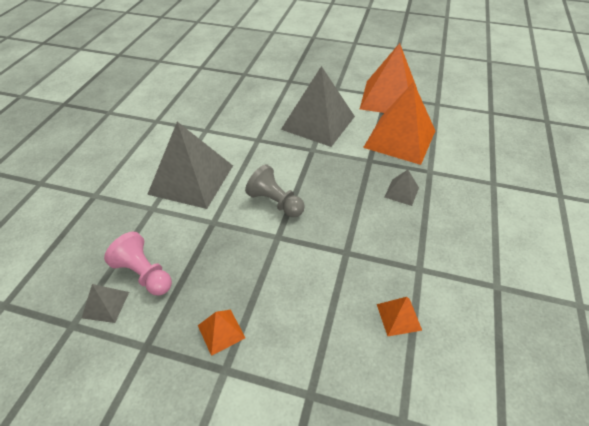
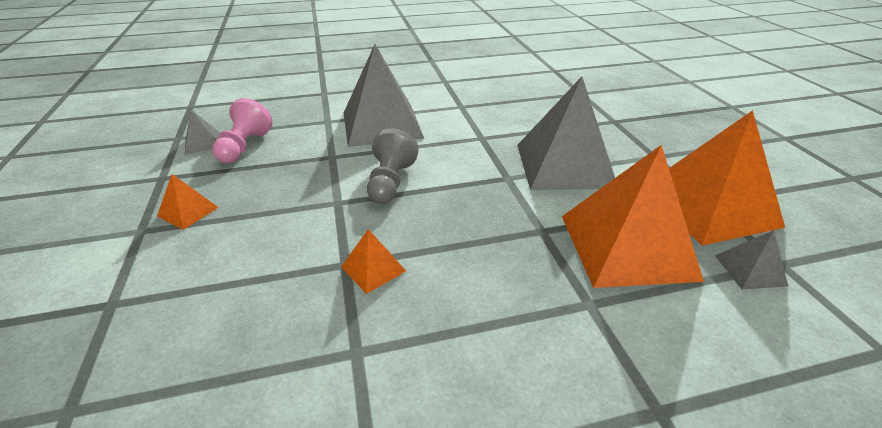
camera: 60 degrees right, 10 degrees down
(398, 317) = (251, 353): orange pyramid -> orange pyramid (373, 268)
(401, 192) = (506, 283): grey pyramid -> grey pyramid (750, 270)

